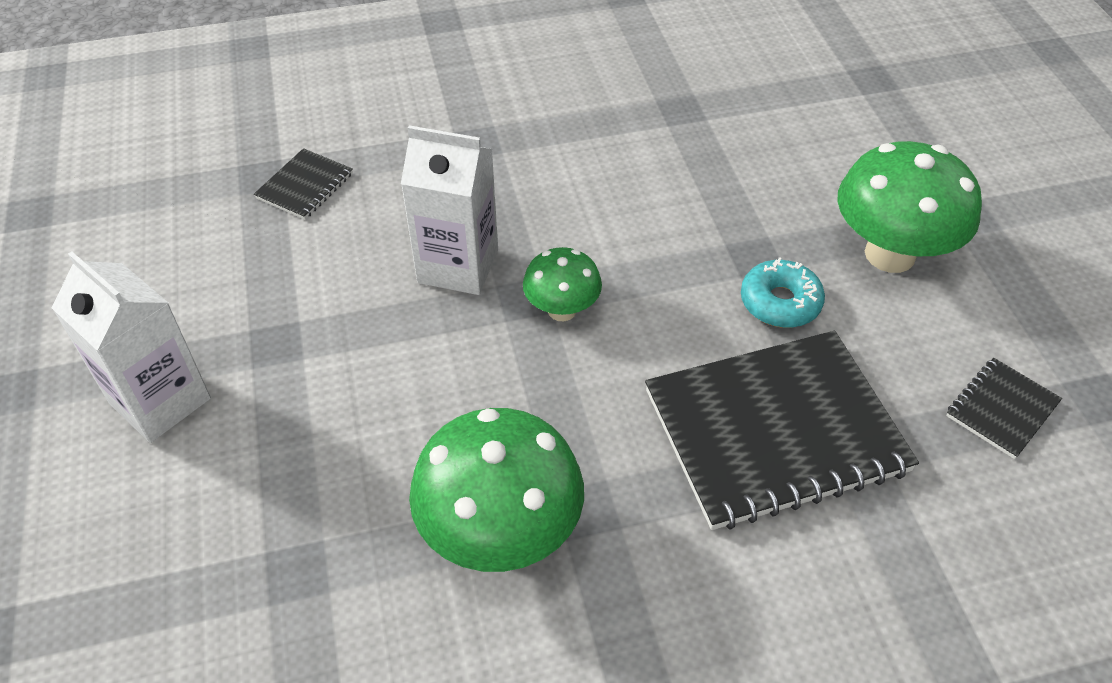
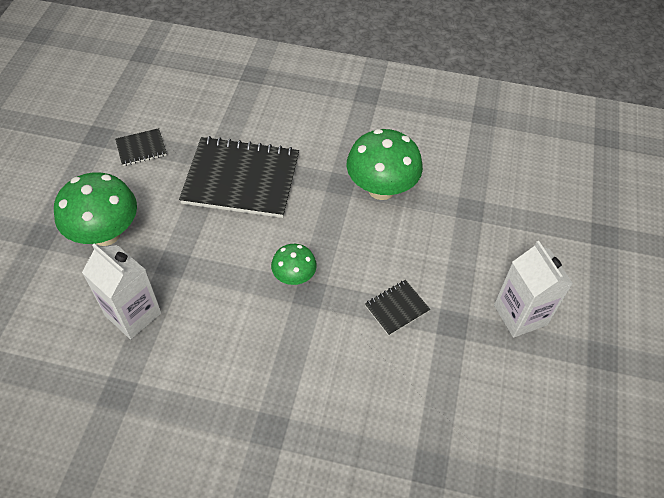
camera: 155 degrees left, 5 degrees up
(305, 186) = (402, 442): black notebook -> black notebook (396, 308)
(458, 266) = (334, 330): white carton -> white carton (133, 314)
(780, 302) = (184, 233): turquoise donut -> none

